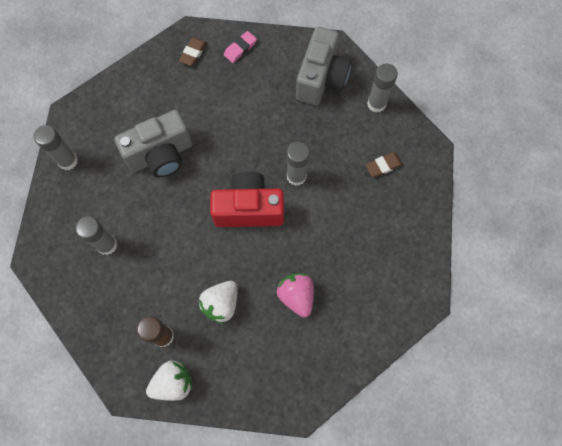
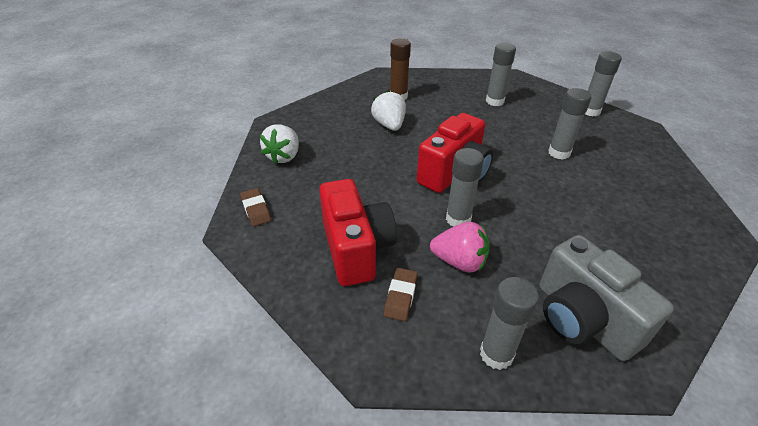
camera: 130 degrees right, 30 degrees down
(161, 155) = (559, 153): grey camera -> grey glue stick
(173, 383) = (363, 88): white strawberry -> white strawberry (284, 156)
(193, 53) = (690, 226): brown eraser -> brown eraser (256, 209)
(240, 48) = (680, 268): pink eraser -> none
(296, 296) = (347, 160): pink strawberry -> pink strawberry (459, 262)
(373, 214) = (356, 249): none -> red camera

